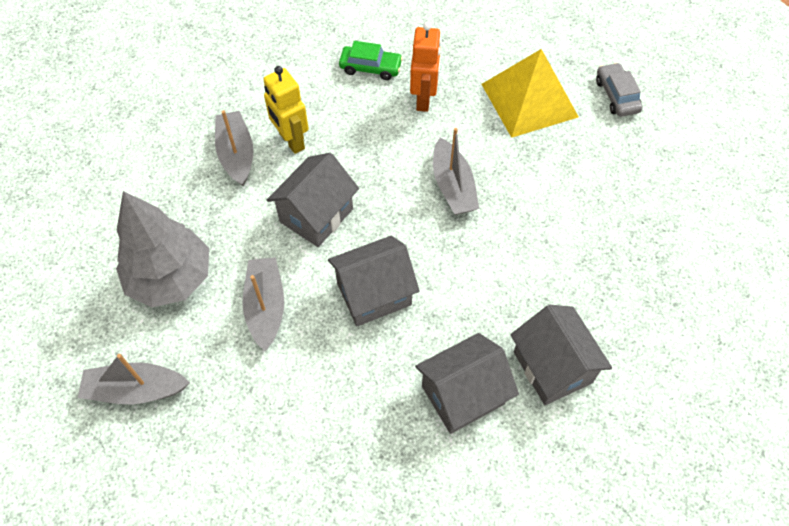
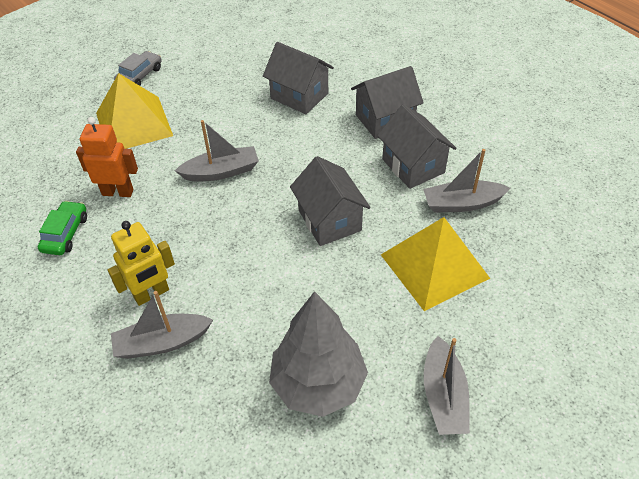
camera: 90 degrees left, 10 degrees down
(266, 307) = (347, 297): grey boat -> grey boat (462, 204)
(298, 401) = (434, 266): none -> yellow pyramid
(316, 215) = (246, 266): grey house -> grey house (299, 96)
(616, 96) = (140, 75): grey car -> grey car turned 135 degrees clockwise

